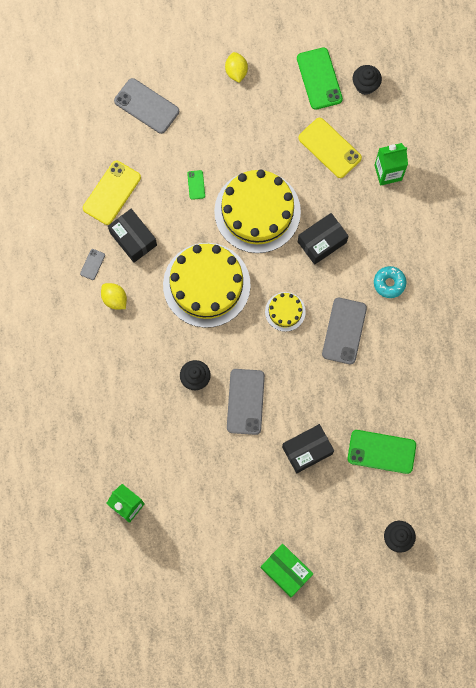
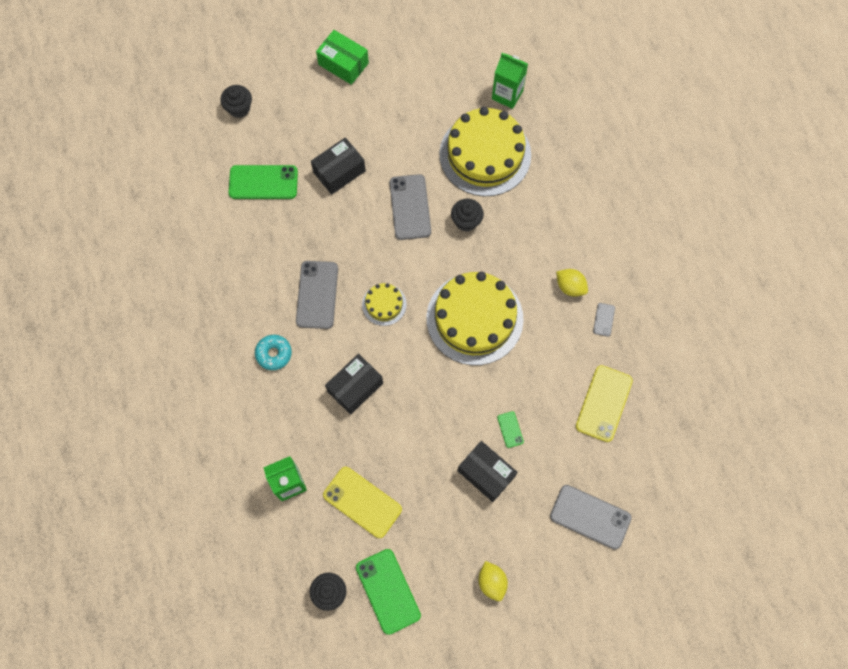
camera: 170 degrees right, 5 degrees down
(133, 239) = (566, 355): black box -> black box (486, 473)
(257, 211) = (434, 410): yellow cake -> yellow cake (485, 154)

